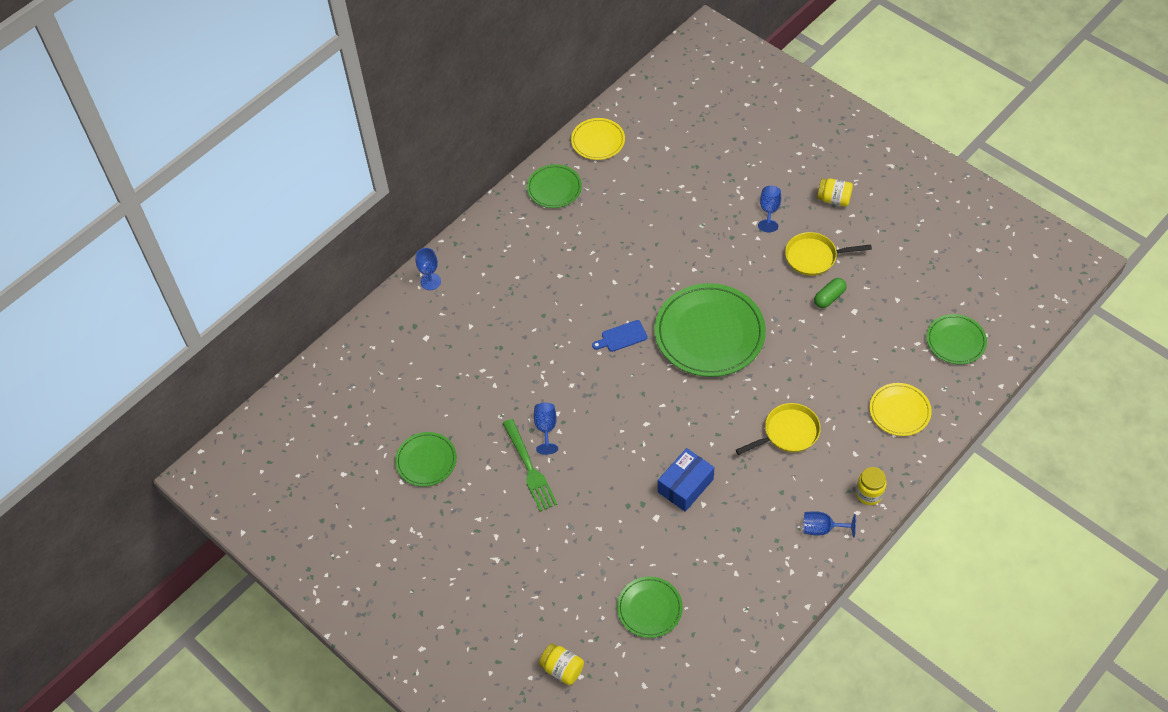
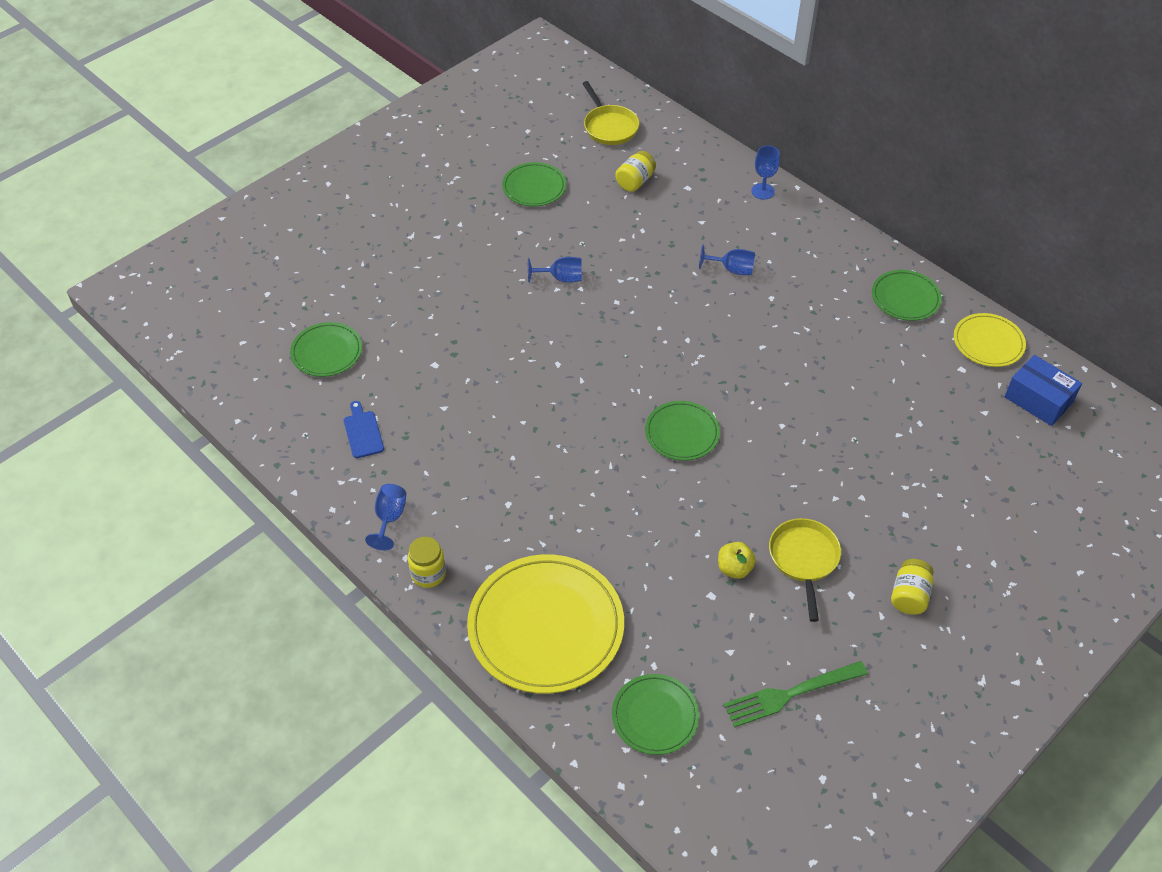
camera: 90 degrees right, 5 degrees down
(530, 468) = (513, 264): green fork -> green fork (790, 694)
(562, 669) = (278, 280): yellow jar -> yellow jar (635, 181)
(622, 337) = (680, 349): blue cutting board -> blue cutting board (363, 432)
(685, 486) = (470, 393): blue box -> blue box (1038, 400)
(709, 333) = (682, 433): green plate -> green plate, size x0.53
(769, 210) = (883, 516): blue goblet -> blue goblet (732, 269)
(788, 433) = (528, 498): yellow pan -> yellow pan (609, 127)
(829, 297) = (734, 568): green capsule -> yellow apple
(899, 411) = (546, 626): yellow plate -> yellow plate, size x1.88

